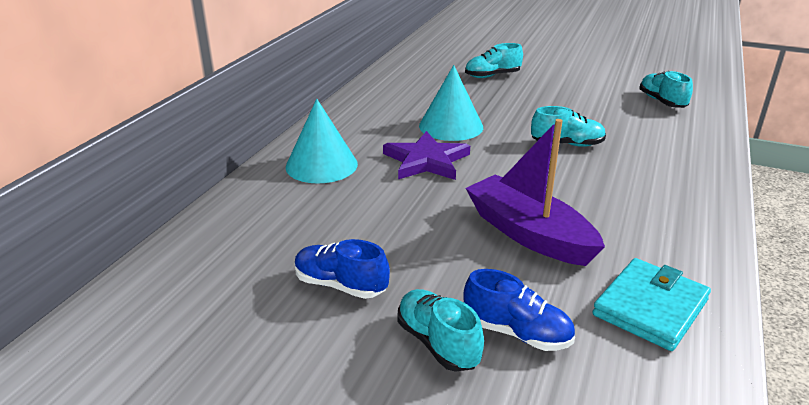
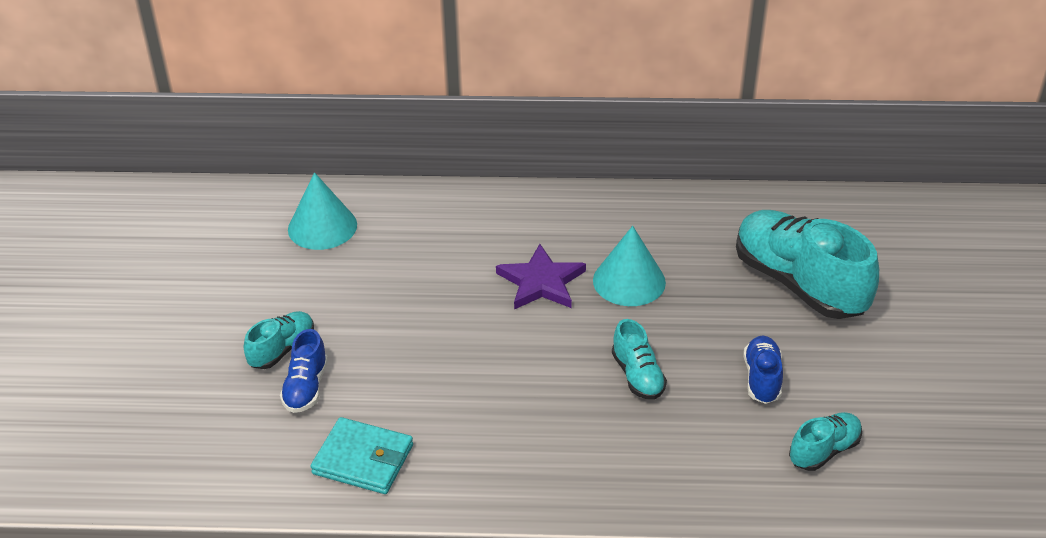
camera: 70 degrees right, 10 degrees up
(321, 165) = (497, 221): turquoise cone -> turquoise cone (322, 227)
(340, 285) = (328, 286): blue shoe -> blue shoe (762, 379)
(492, 76) = (798, 284): turquoise shoe -> turquoise shoe, size x2.06
(529, 234) = (441, 373): purple boat -> none

